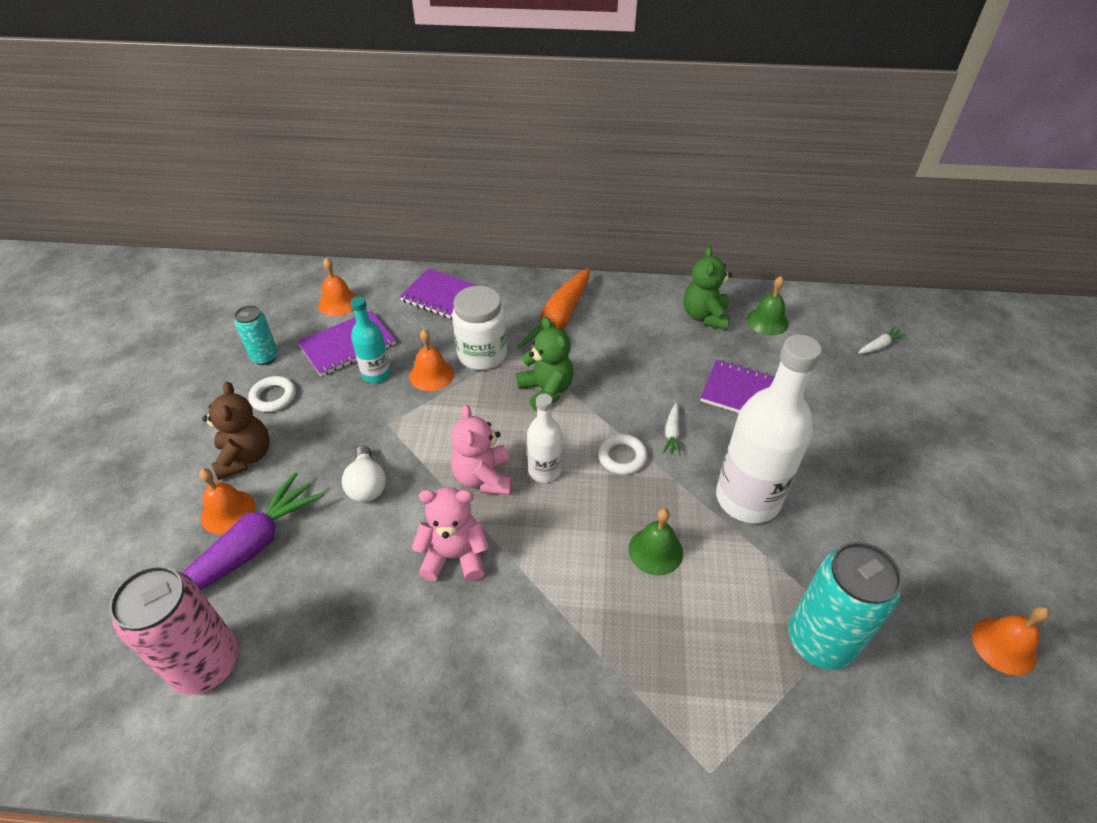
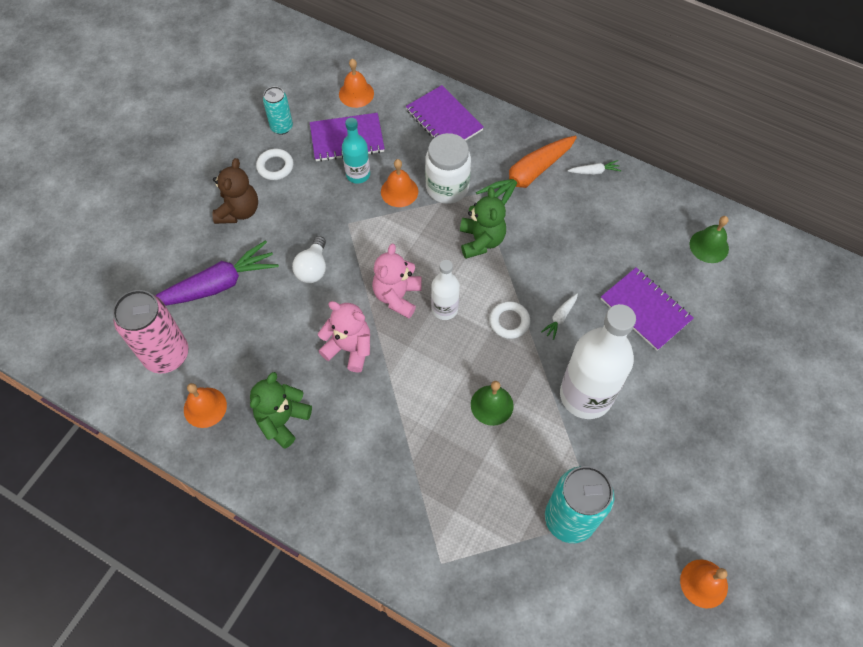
camera: 25 degrees right, 15 degrees up
(228, 512) = (213, 251): orange bell -> orange bell (205, 407)
(705, 316) = (655, 220): green teddy bear -> green teddy bear (282, 420)
(879, 346) = (795, 309): white carrot -> white carrot (594, 171)

